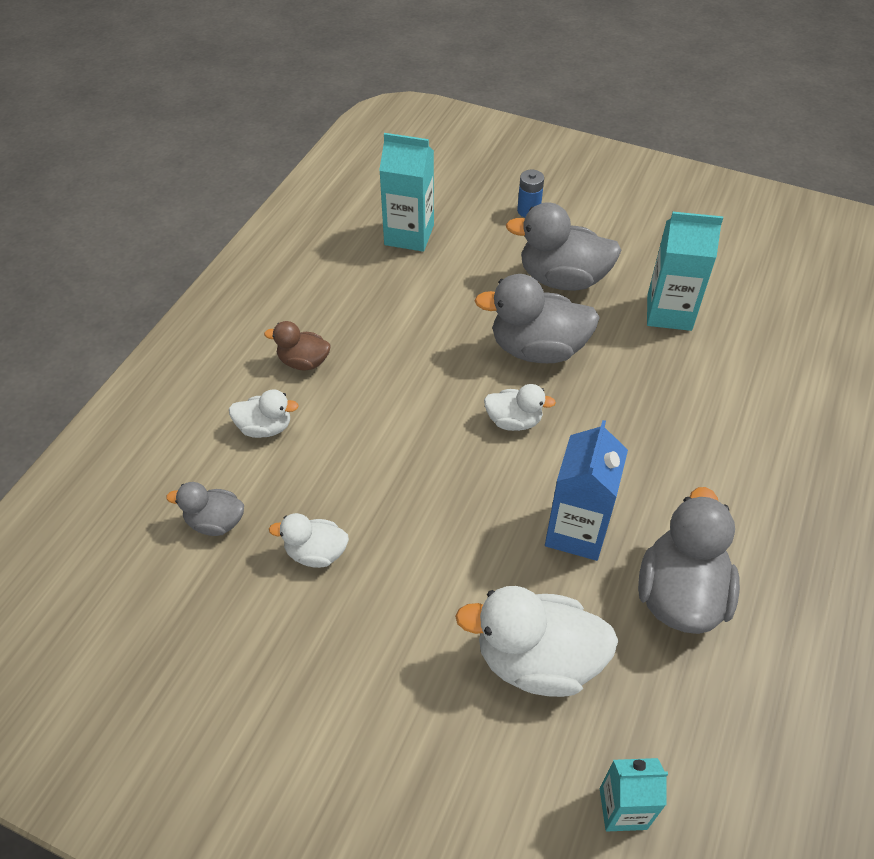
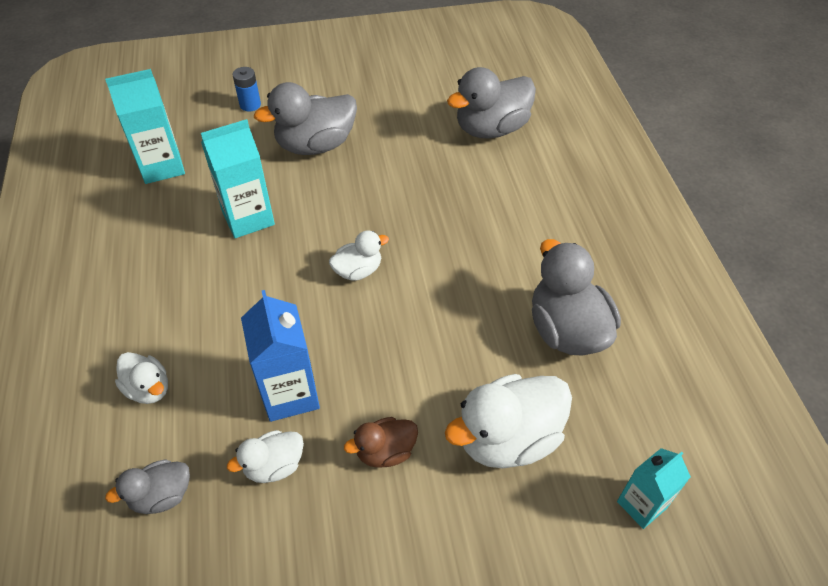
camera: 35 degrees left, 0 degrees up
(265, 428) = (148, 389): white duck -> white duck turned 75 degrees clockwise
(303, 362) = (143, 315): brown duck -> brown duck (385, 452)
(537, 349) = (335, 207): grey duck -> grey duck (491, 129)
(576, 531) = (465, 327): blue carton -> blue carton (290, 394)
(669, 312) = (412, 134): turquoise carton -> turquoise carton (248, 218)

